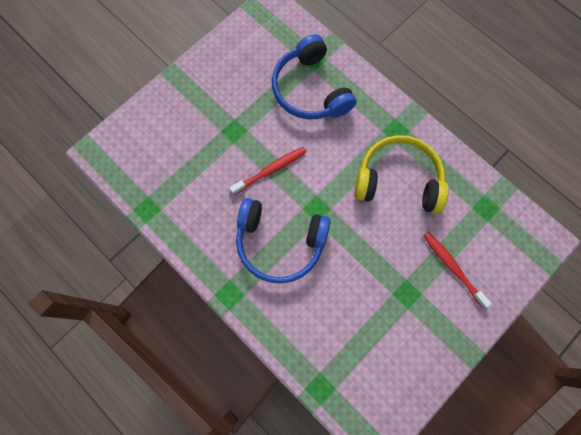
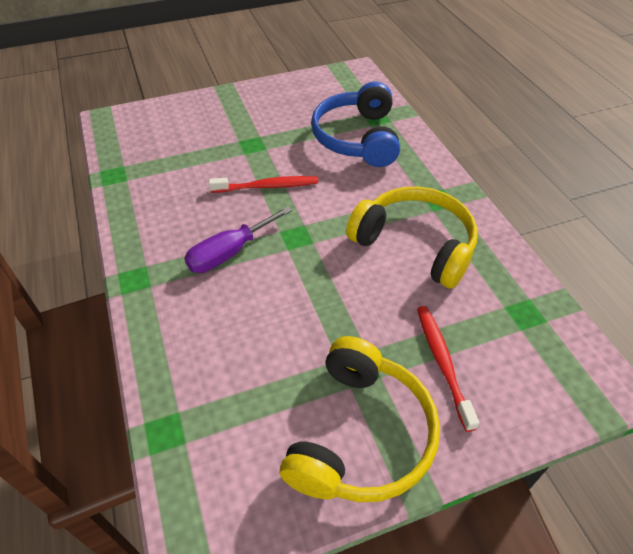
camera: 25 degrees right, 25 degrees down
(279, 243) = (229, 253): blue headphones -> purple screwdriver
(428, 336) = (361, 435): none -> yellow headphones

